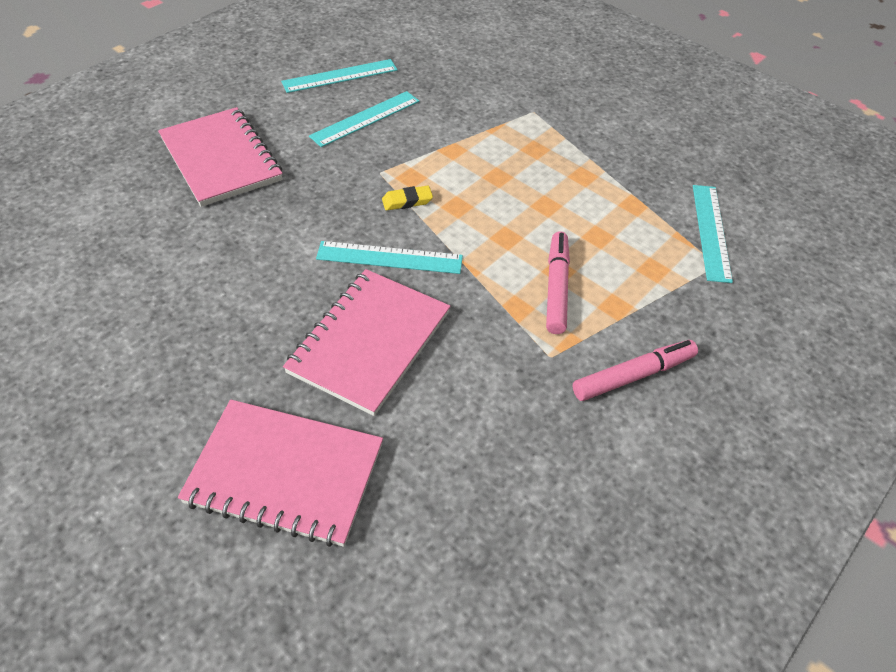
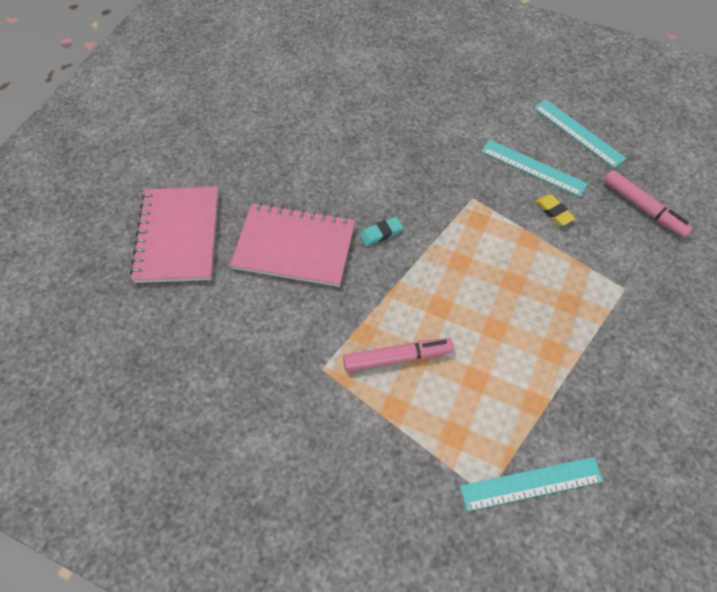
camera: 75 degrees right, 10 degrees up
(221, 159) = (434, 100): pink notebook -> none
(389, 257) = (381, 233): turquoise ruler -> turquoise eraser
(407, 201) = (448, 226): yellow eraser -> yellow eraser (554, 212)
(633, 375) = (322, 435): pink marker -> pink marker (643, 208)

